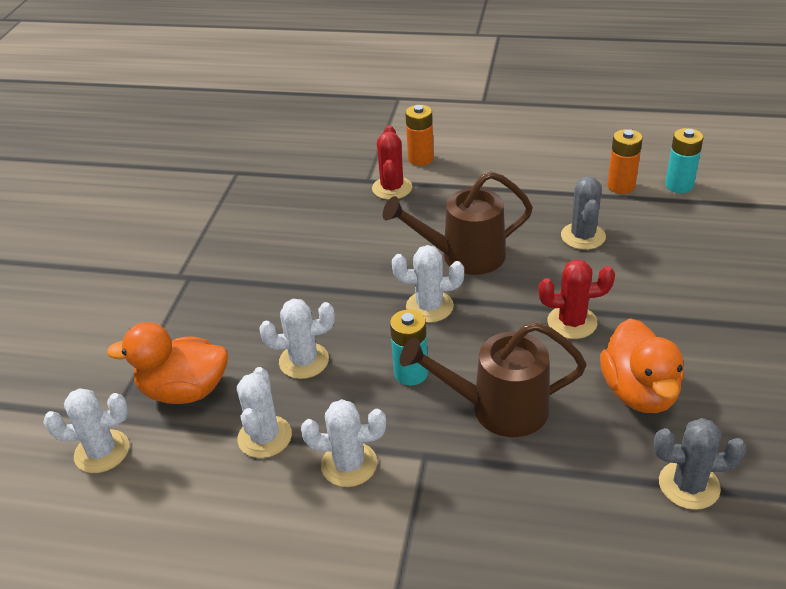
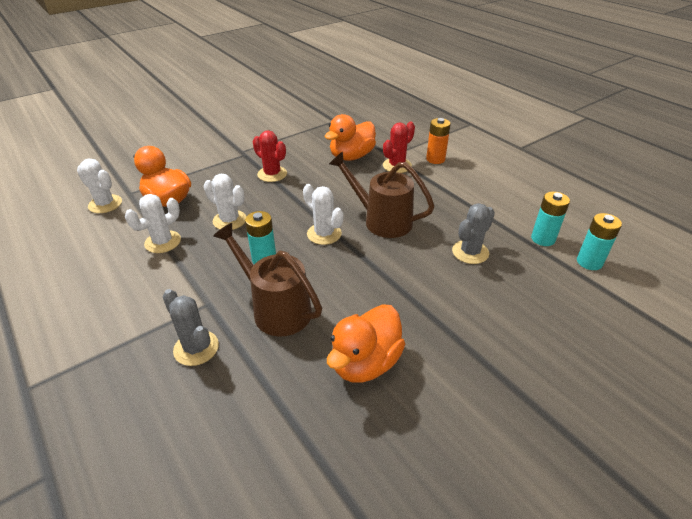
camera: 40 degrees right, 0 degrees up
(327, 205) = (351, 156): none -> orange duck
(349, 464) = (172, 281): white cactus -> none
(572, 322) = (387, 294): red cactus -> red cactus (272, 174)
(621, 186) = (543, 239): orange battery -> turquoise battery
(689, 485) = (308, 441): grey cactus -> grey cactus (196, 348)

